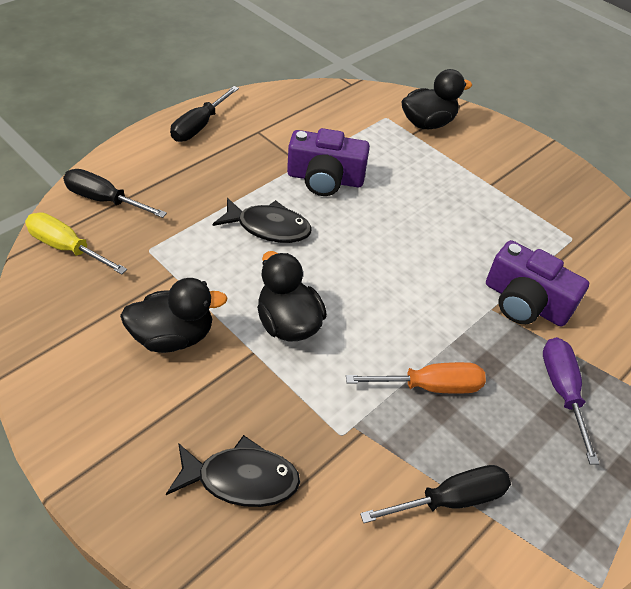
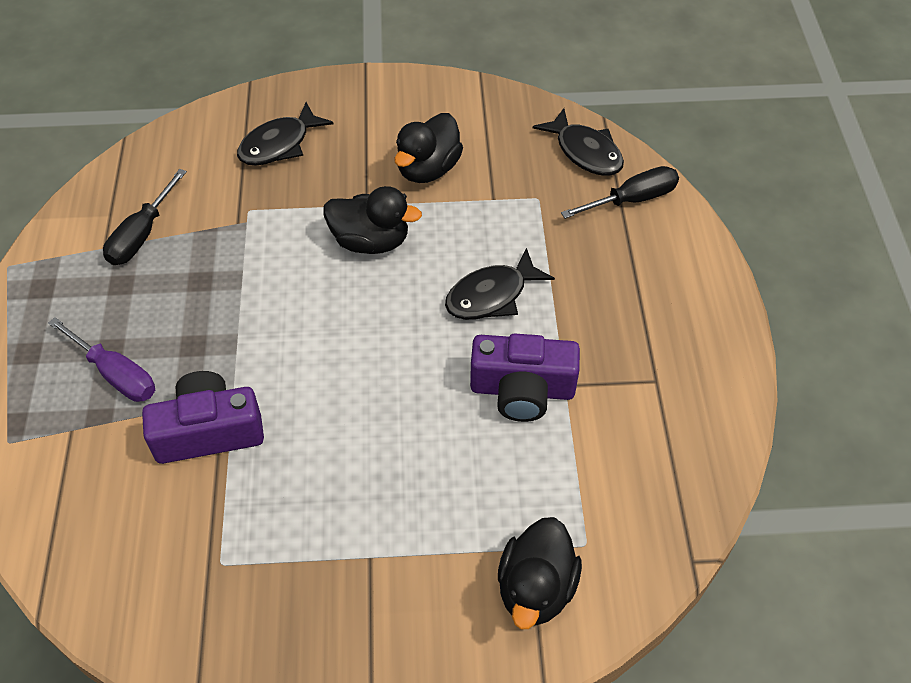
camera: 135 degrees right, 5 degrees up
(67, 248) = (585, 152): yellow screwdriver -> black fish
(200, 126) = (705, 331): black screwdriver -> none
(325, 179) = (522, 390): purple camera -> purple camera turned 135 degrees counterclockwise
(429, 386) = (222, 288): orange screwdriver -> none

